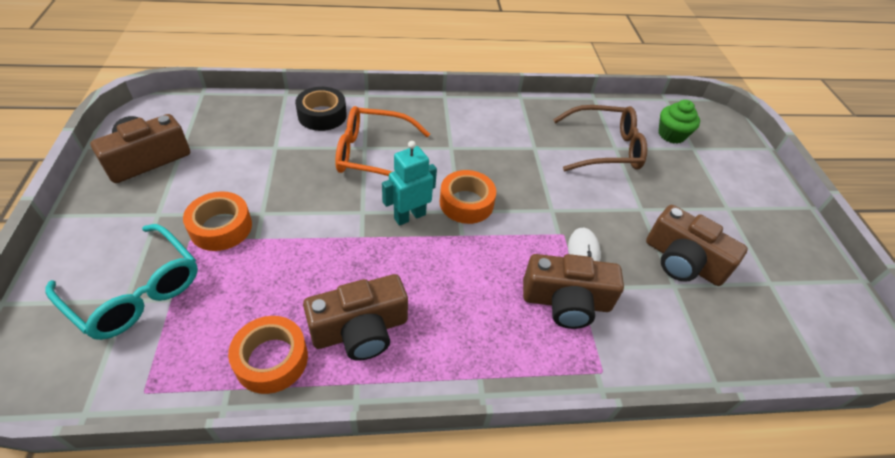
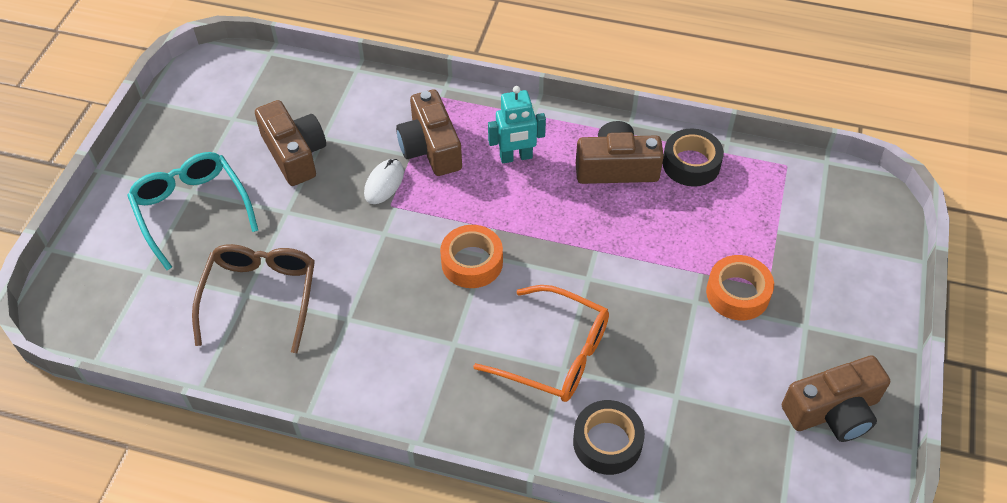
camera: 155 degrees left, 5 degrees up
(135, 291) = (810, 245): turquoise glasses -> turquoise glasses (192, 210)
(271, 359) = (691, 164): orange tape -> black tape
(409, 216) = (539, 261): turquoise robot -> turquoise robot (516, 157)
(566, 302) = (431, 147): brown camera -> brown camera turned 135 degrees counterclockwise
(604, 148) = (260, 297): brown glasses -> brown glasses turned 75 degrees clockwise
(671, 135) = (153, 297): green cupcake -> none

